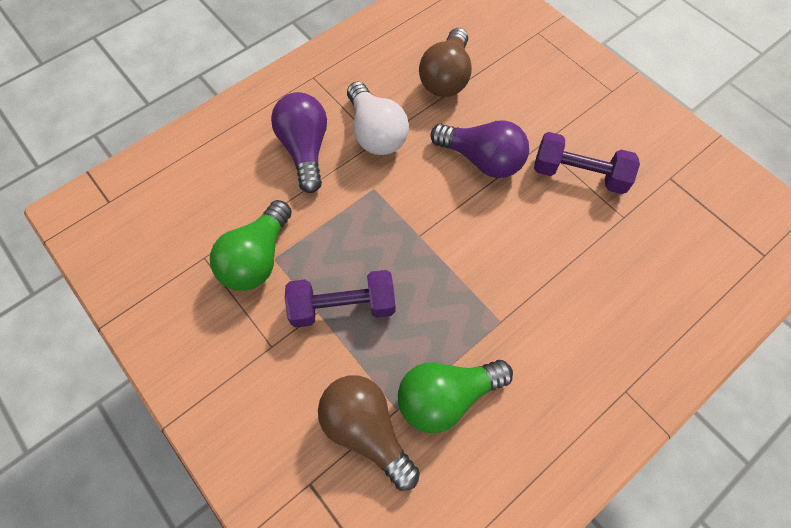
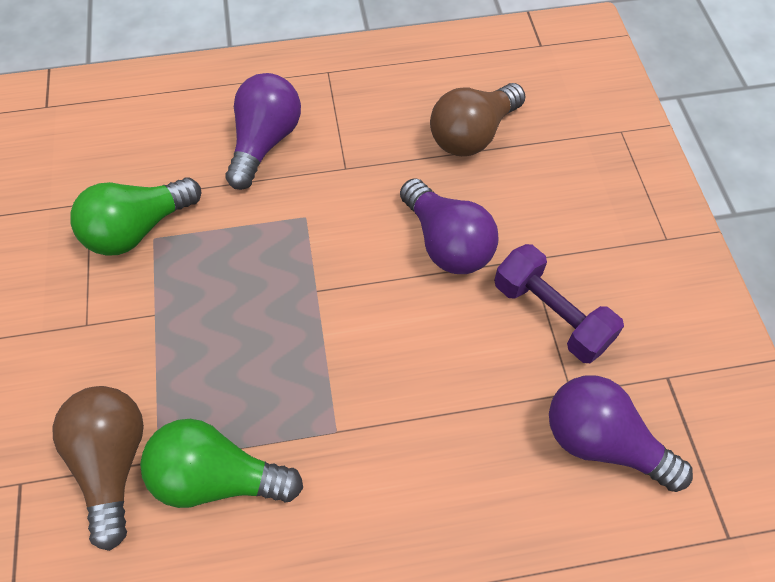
camera: 30 degrees right, 5 degrees down
(343, 306) = (183, 322): purple dumbbell -> none
(375, 133) = (350, 159): white light bulb -> none
(662, 238) = (602, 442): none -> purple light bulb

